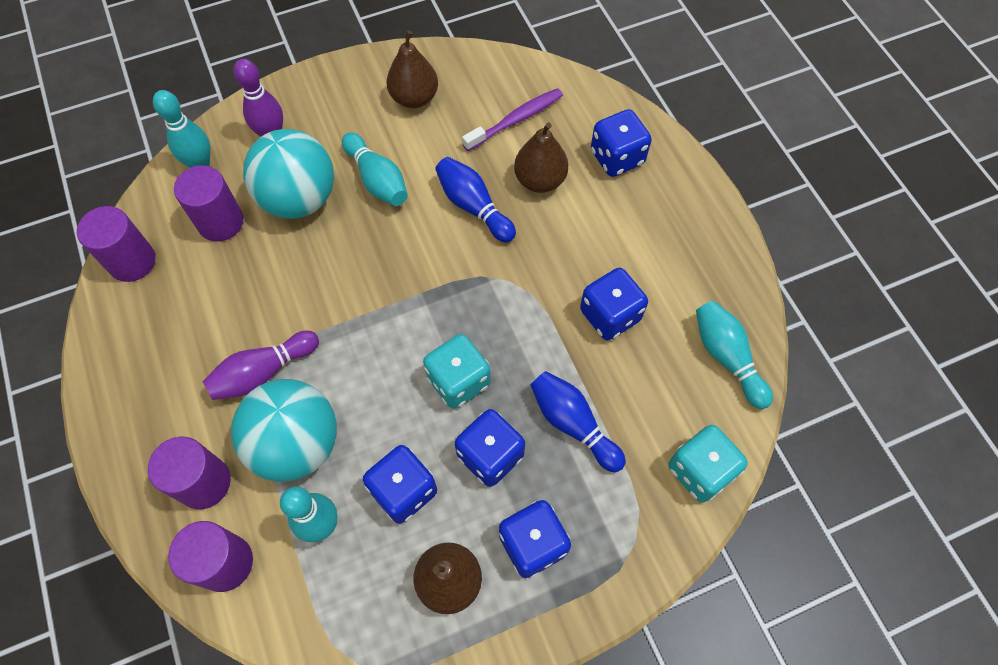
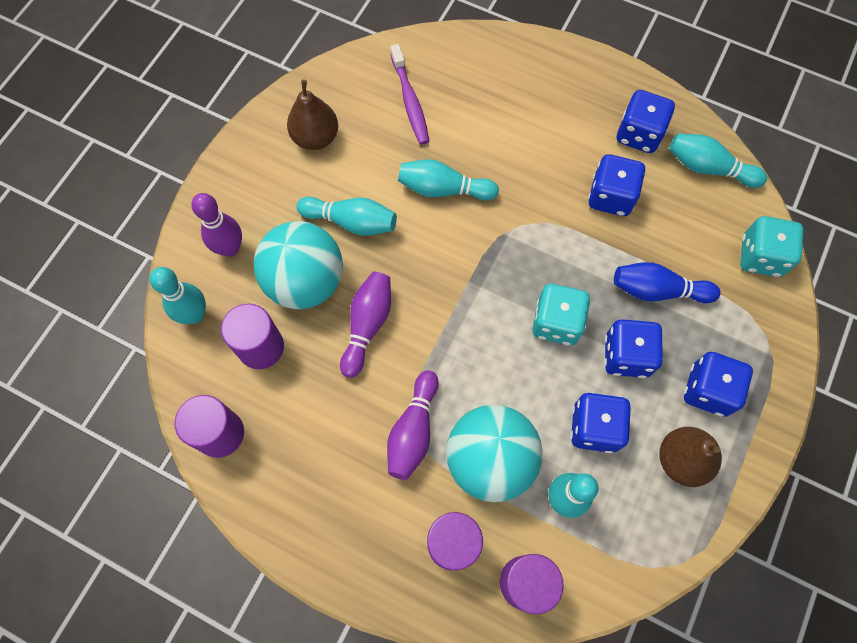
camera: 40 degrees left, 5 degrees up
(310, 266) = (367, 325): none -> purple bowling pin
(473, 206) = (443, 189): blue bowling pin -> turquoise bowling pin
(516, 120) = (410, 101): purple toothbrush -> purple toothbrush turned 150 degrees clockwise
(540, 180) = (471, 134): brown pear -> none
(617, 157) = (509, 79): blue dice -> blue dice (638, 134)

